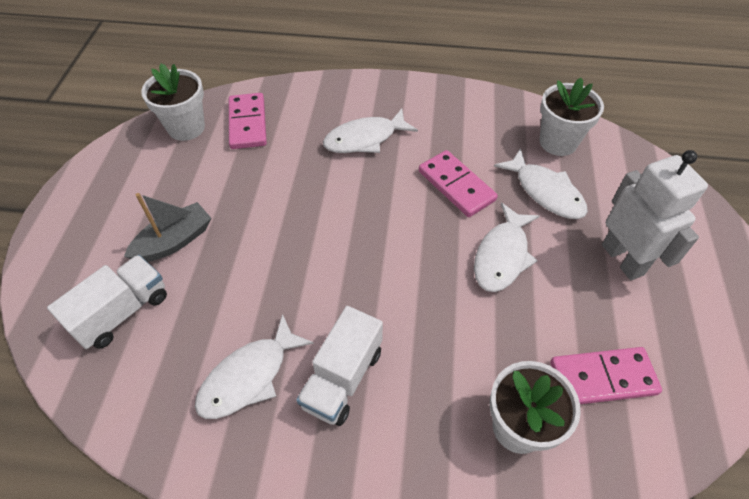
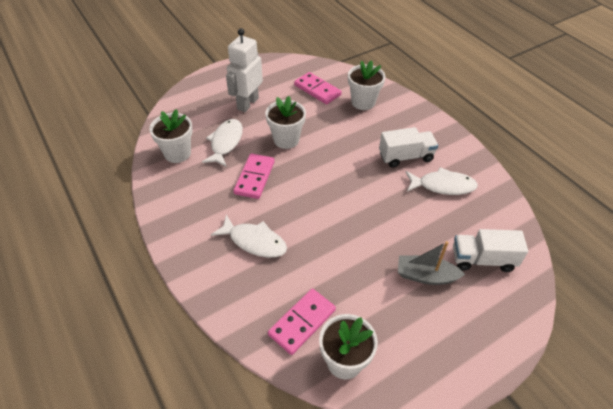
camera: 130 degrees left, 5 degrees down
(502, 256) = (286, 139): white fish -> white flower pot

